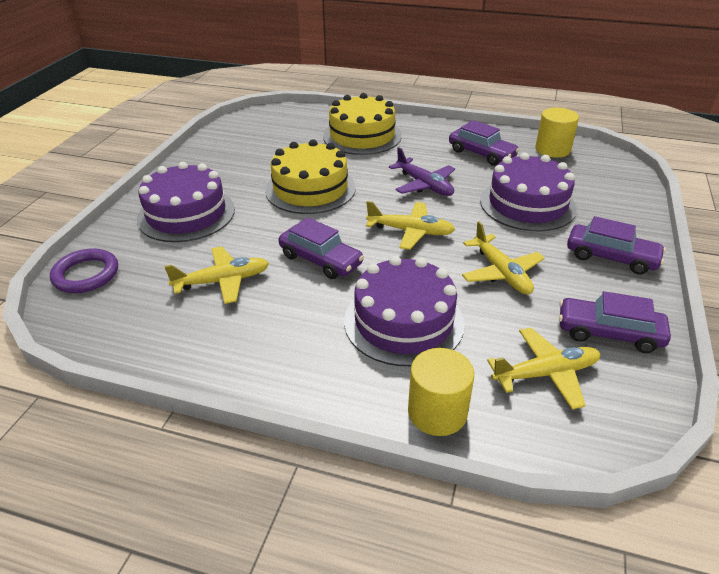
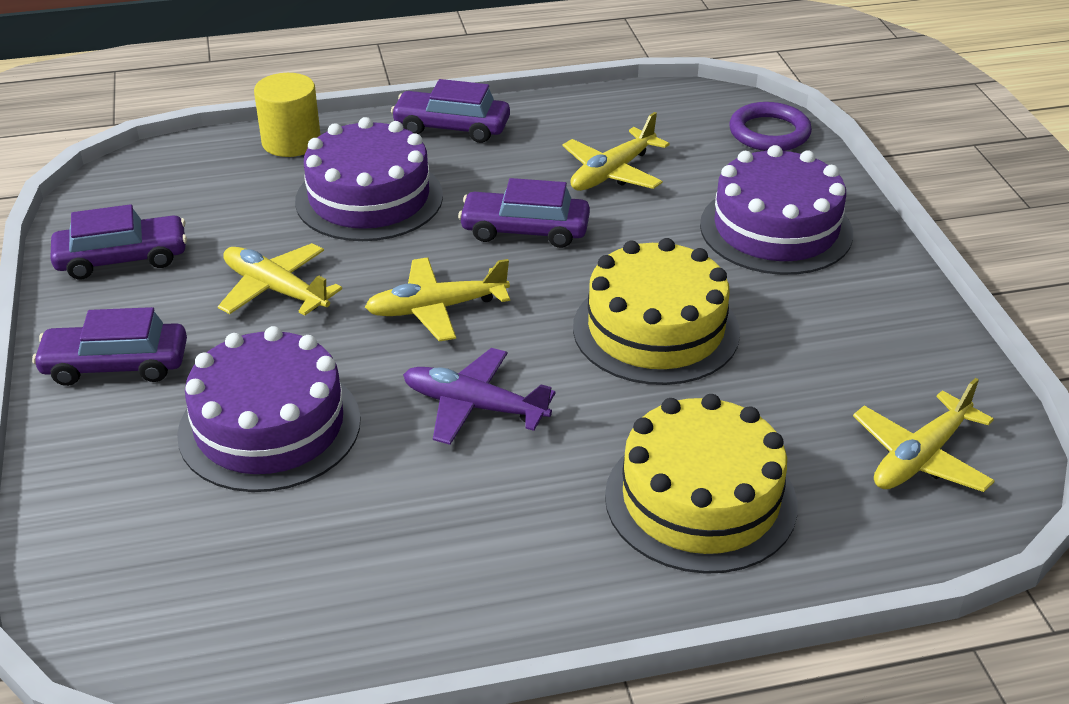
camera: 150 degrees right, 0 degrees up
(481, 154) = (409, 539): purple car -> purple car (452, 127)
(546, 373) = (193, 199): yellow plane -> yellow plane (920, 457)
(552, 149) = (252, 621): yellow cylinder -> none

